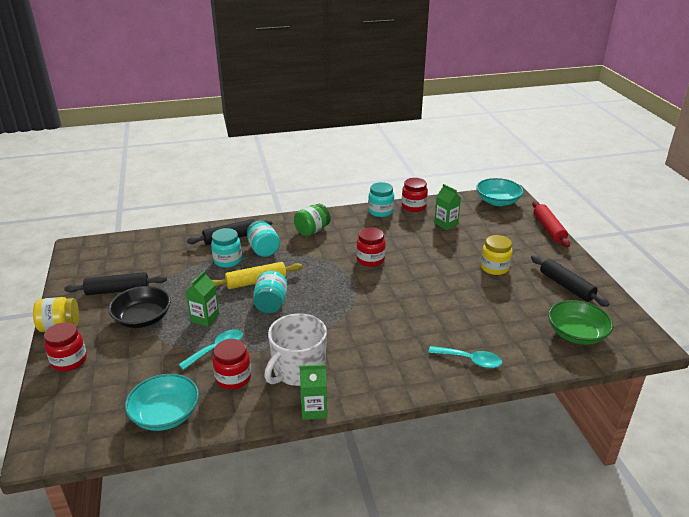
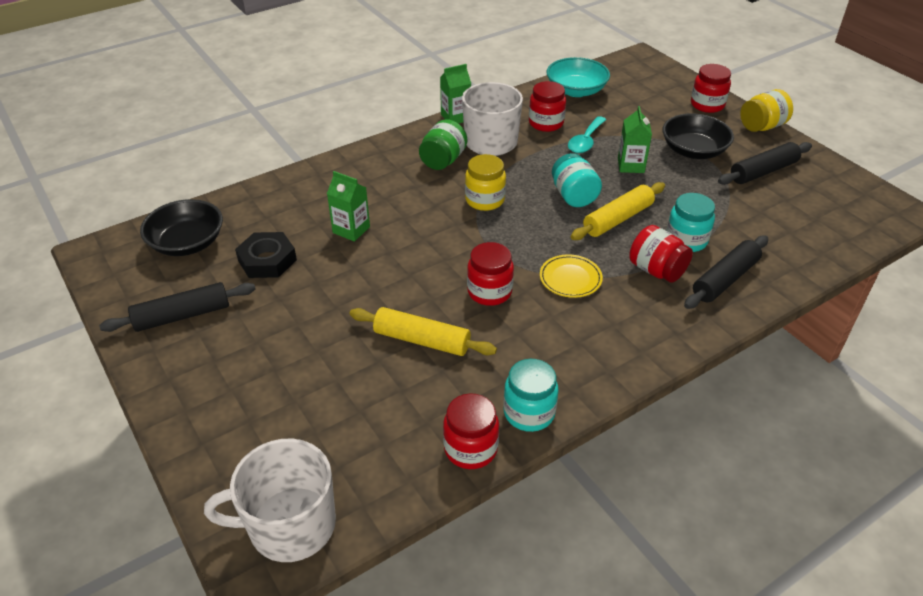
camera: 160 degrees right, 10 degrees up
(263, 250) = (656, 270): turquoise jar -> red jar
(312, 231) = (617, 328): green jar -> green jar (443, 160)
(317, 256) = (570, 278): none -> yellow plate
(420, 246) = (422, 340): none -> yellow rolling pin
(446, 224) = (392, 411): green carton -> green carton (351, 230)
(470, 360) = (318, 186): turquoise spoon -> none
(494, 268) = (293, 324): yellow jar -> yellow jar (485, 200)
(497, 201) = (290, 525): turquoise bowl -> white mug
(512, 308) = (267, 260): none -> black nut
(548, 229) = (185, 452): red rolling pin -> none
(566, 286) = (182, 316): black rolling pin -> black rolling pin turned 60 degrees counterclockwise
(576, 334) = (187, 243): green bowl -> black bowl

